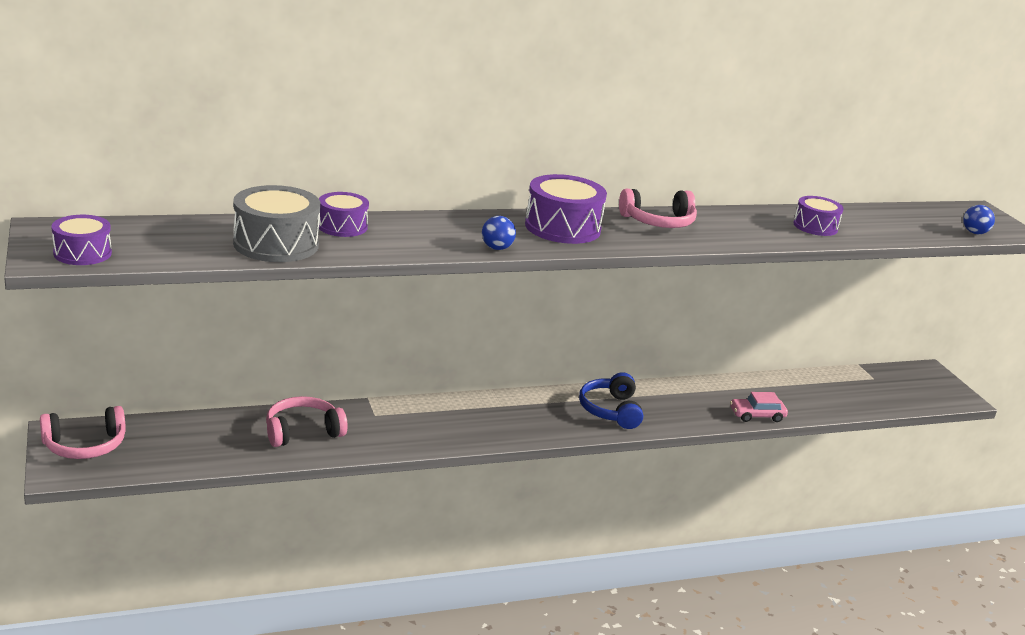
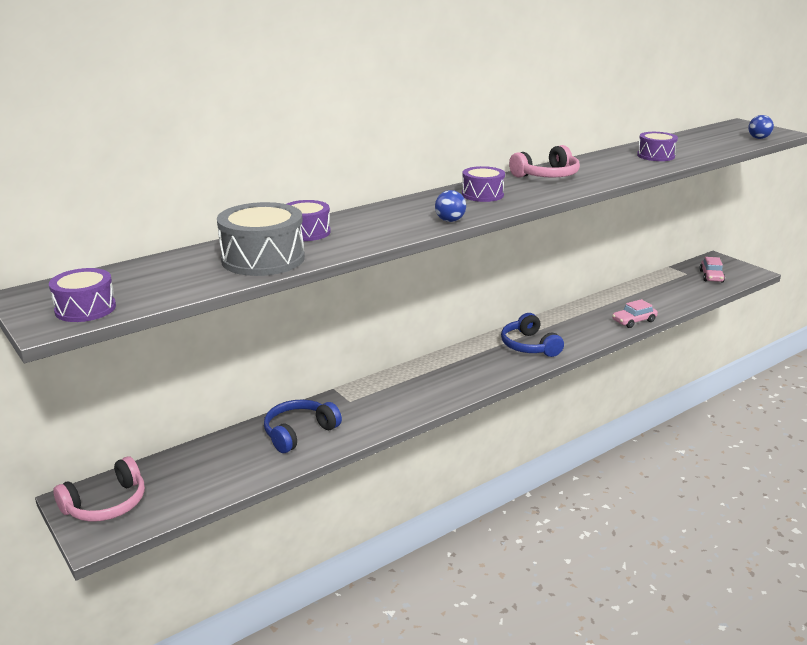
camera: 15 degrees left, 0 degrees up
(302, 432) = (299, 433): pink headphones -> blue headphones
(562, 227) = (482, 195): purple drum -> purple drum, size x0.62
(902, 389) = (711, 276): none -> pink car

